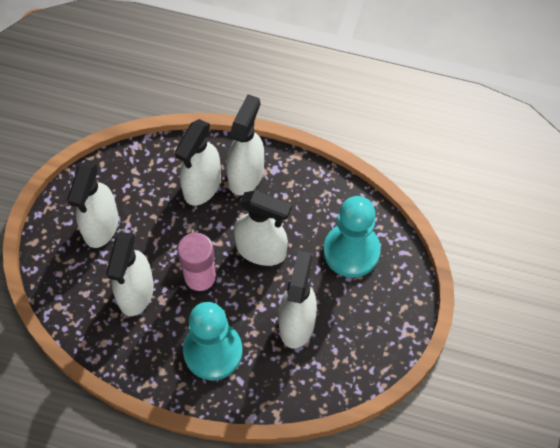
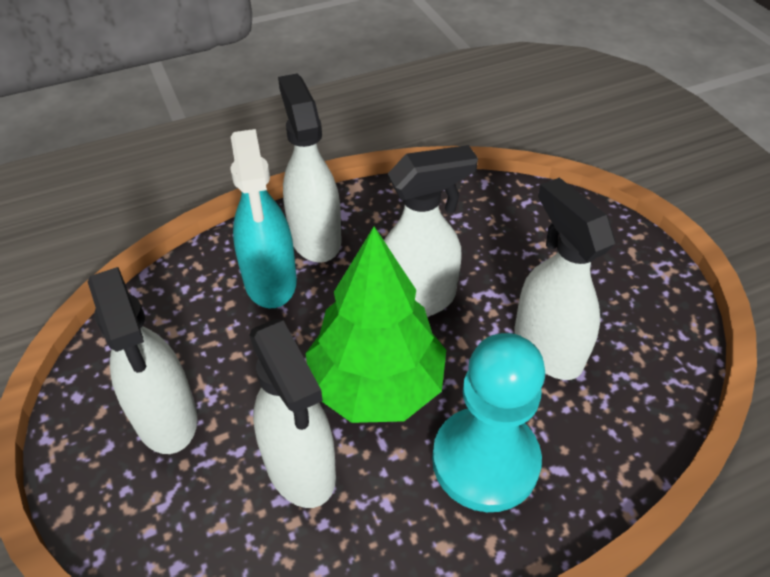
camera: 40 degrees left, 15 degrees down
(200, 280) = (376, 385): pink glue stick -> green tree
(202, 186) = (270, 281): white spray bottle -> turquoise spray bottle
(351, 251) = (516, 235): turquoise pawn -> none

